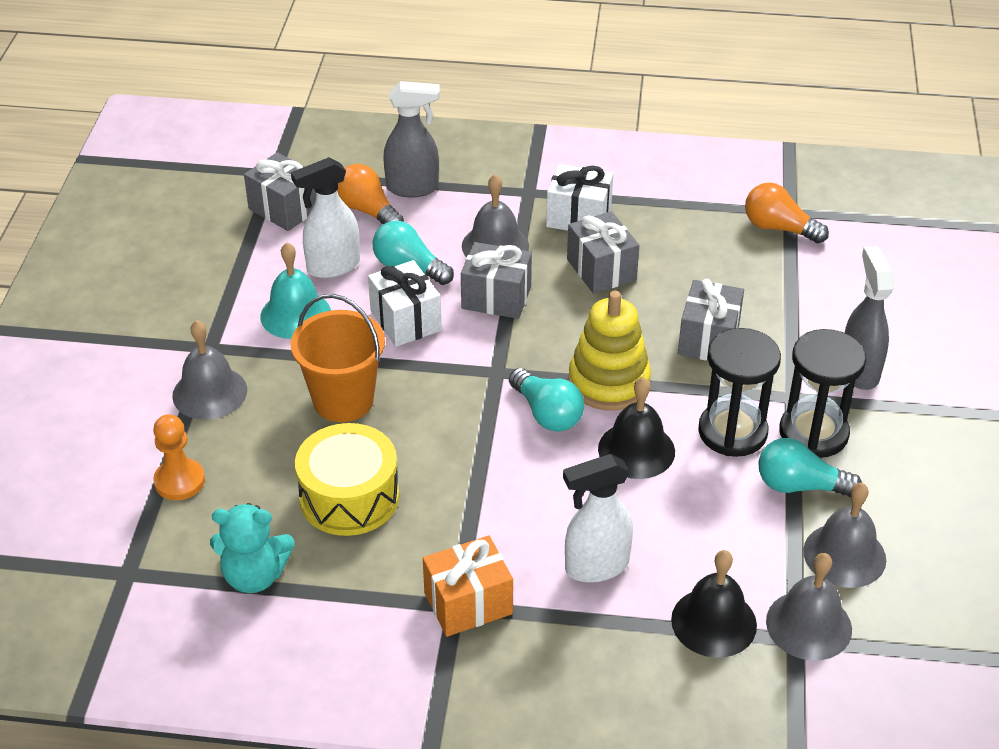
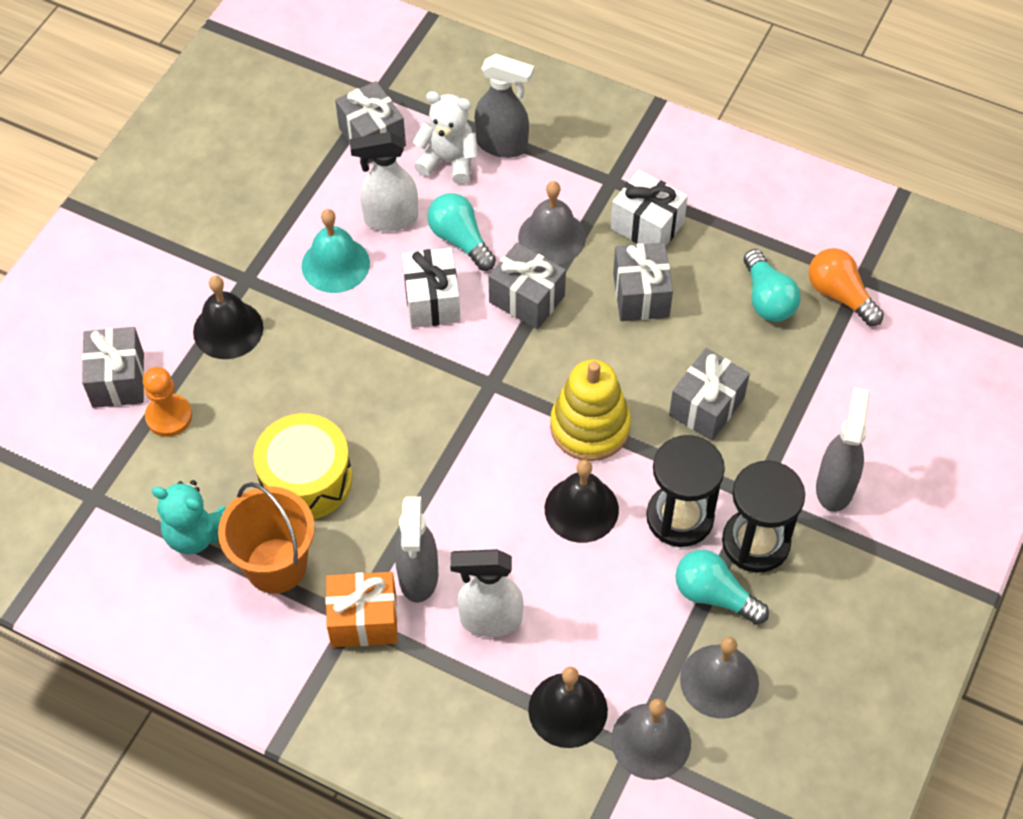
camera: 20 degrees right, 15 degrees up
(110, 463) = (118, 380): none -> grey gift
(209, 392) = (228, 329): grey bell -> black bell
(343, 400) = (341, 373): orange bucket -> orange bucket (276, 565)
(368, 211) = (449, 161): orange light bulb -> white teddy bear
(505, 550) = (418, 577): none -> grey spray bottle
(547, 413) = (517, 444): turquoise light bulb -> turquoise light bulb (767, 298)

